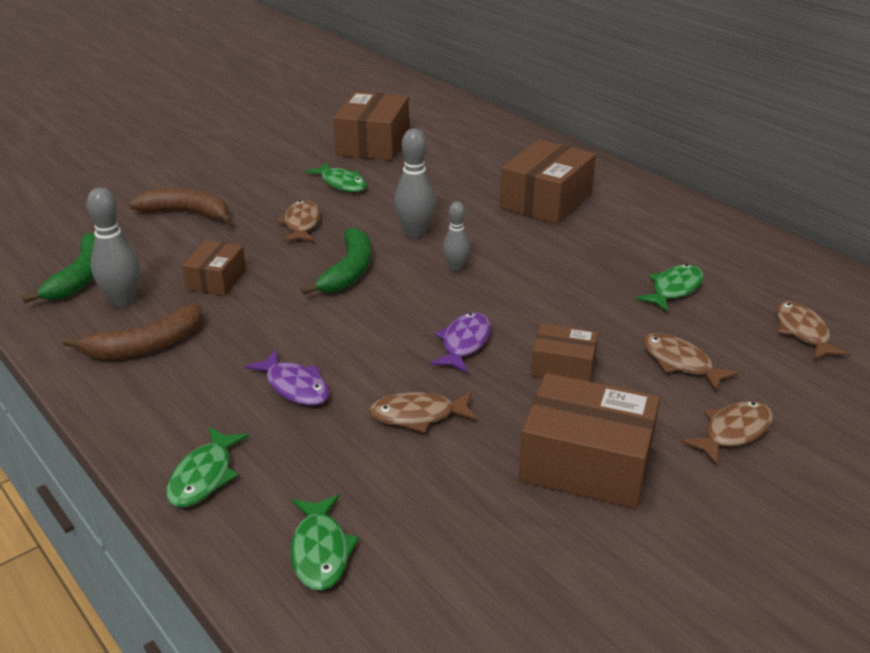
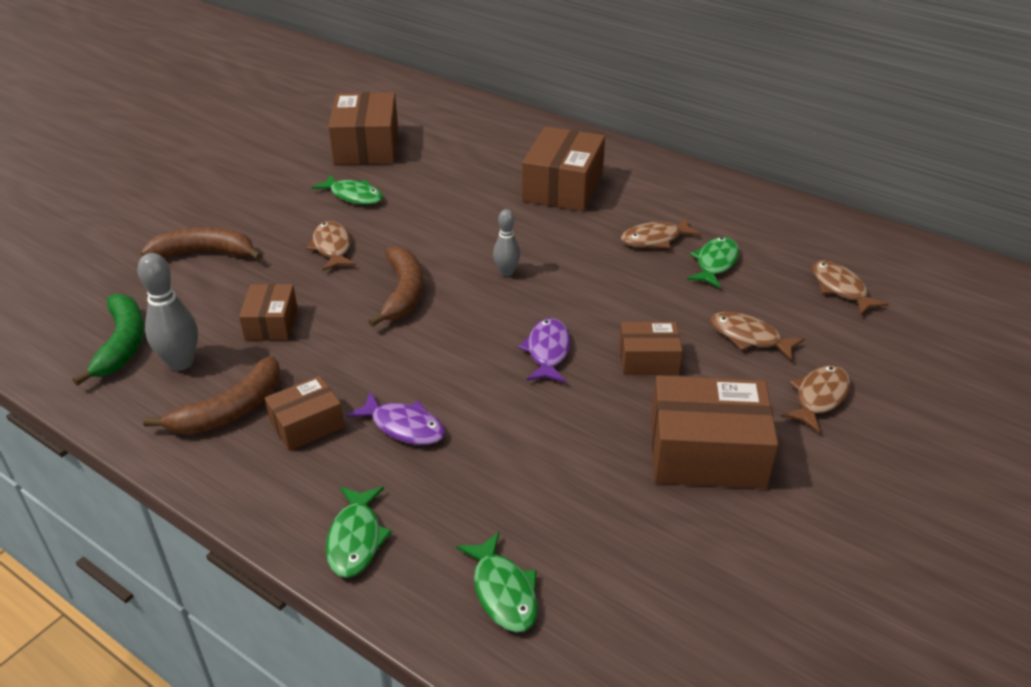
camera: 15 degrees left, 5 degrees up
(207, 369) = (307, 424): none -> brown box
(348, 271) = (403, 293): green banana -> brown banana
(415, 232) = (451, 240): grey bowling pin -> none
(418, 415) = (535, 435): brown fish -> brown fish (655, 239)

